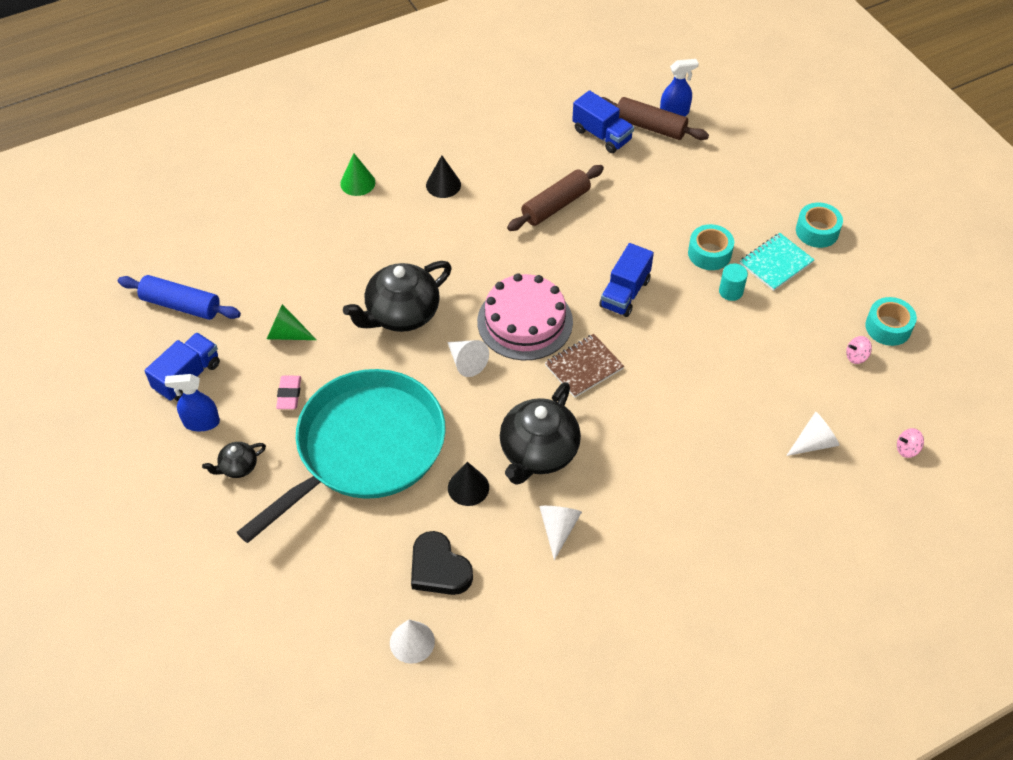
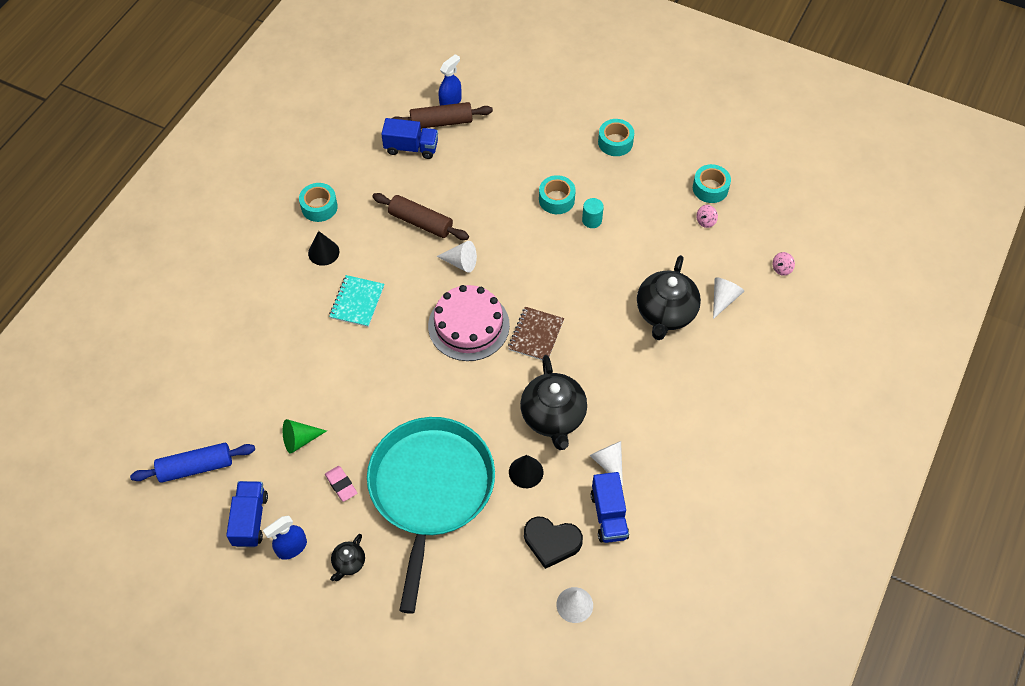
camera: 35 degrees left, 5 degrees up
(357, 183) = (255, 287): green cone -> none
(401, 314) = (374, 372): black teapot -> black teapot (665, 313)
(466, 362) = (451, 381): white cone -> white cone (460, 262)
(472, 144) = (319, 207): none -> turquoise tape
(555, 205) = (420, 222): brown rolling pin -> brown rolling pin turned 75 degrees counterclockwise
(625, 293) = (521, 263): blue truck -> blue truck (609, 515)
(776, 263) = (606, 182): turquoise notebook -> turquoise notebook (357, 302)

